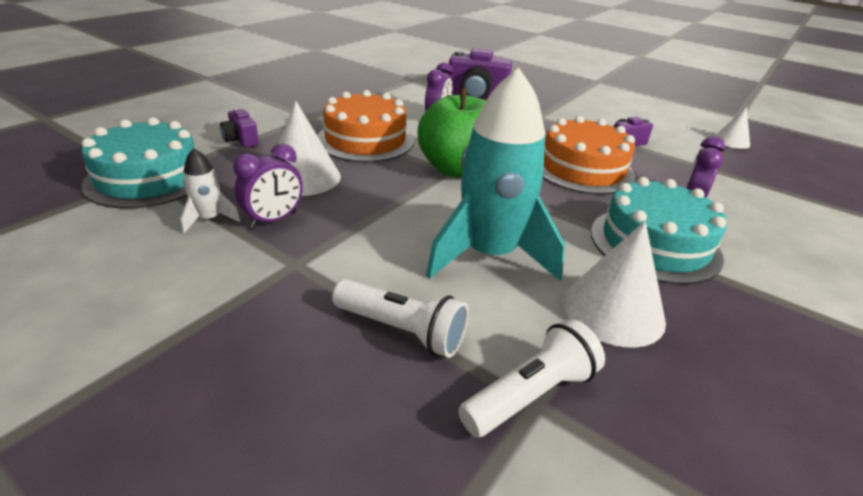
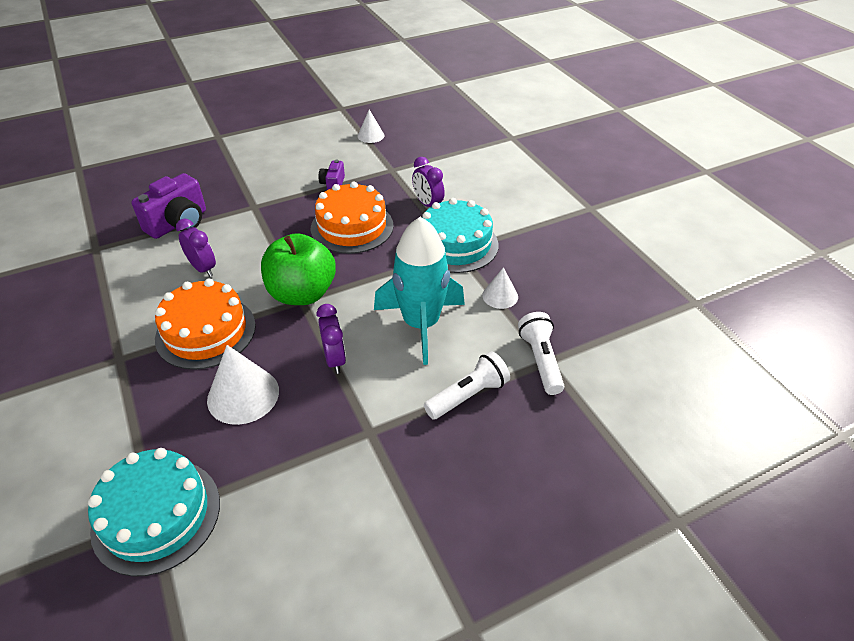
camera: 60 degrees left, 10 degrees up
(209, 219) = (271, 475): white rocket -> none
(241, 140) = (128, 425): purple camera -> none
(274, 220) = (300, 431): purple clock -> purple clock (335, 359)
(613, 310) = (500, 296): white cone -> white cone, size x0.58

